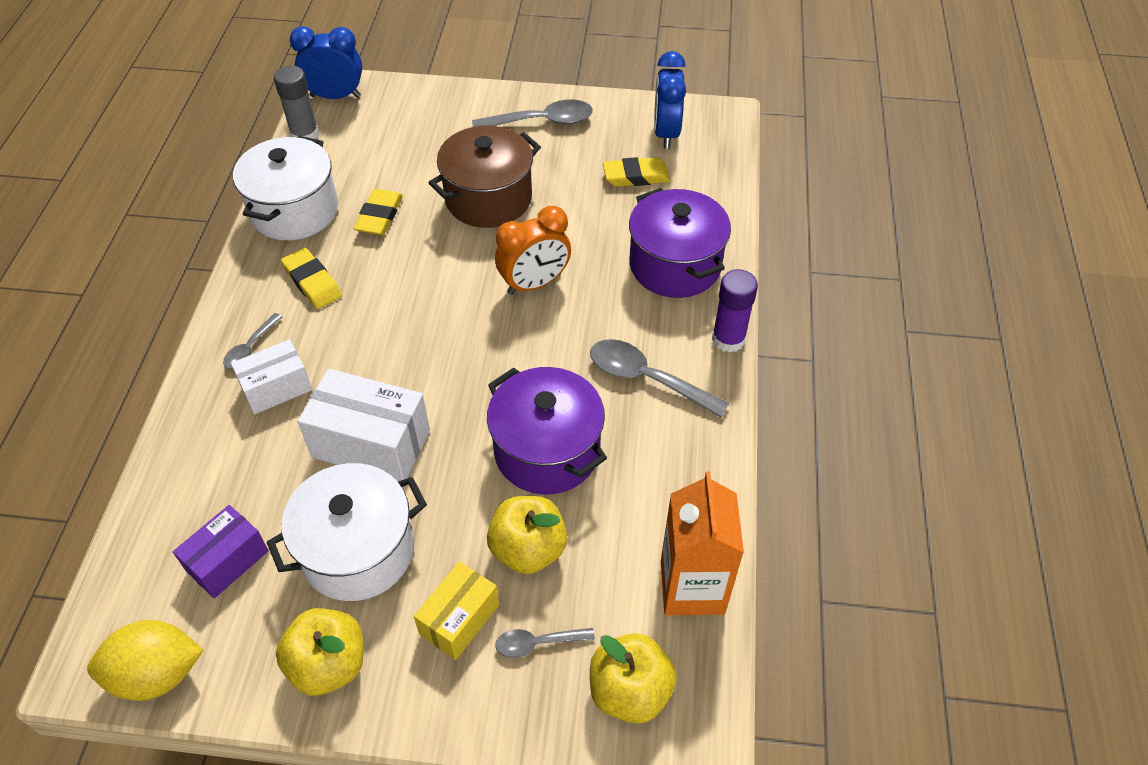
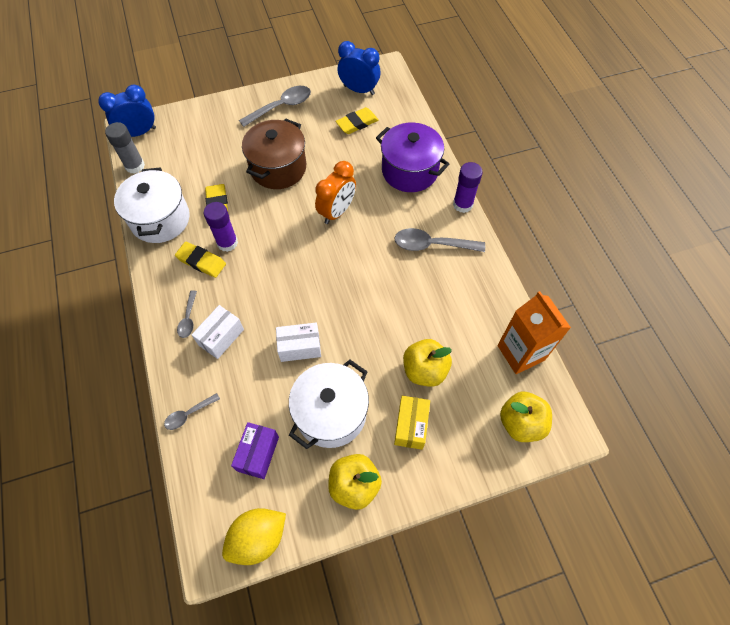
camera: 25 degrees left, 10 degrees up
(360, 270) = (227, 243): none -> purple glue stick
(371, 444) = (300, 347): white box -> white box, size x0.63
(537, 643) = (459, 419): grey spoon -> grey spoon (189, 414)
(547, 451) = (402, 309): purple pot -> none
(666, 133) = (359, 90): blue clock -> blue clock turned 135 degrees clockwise

